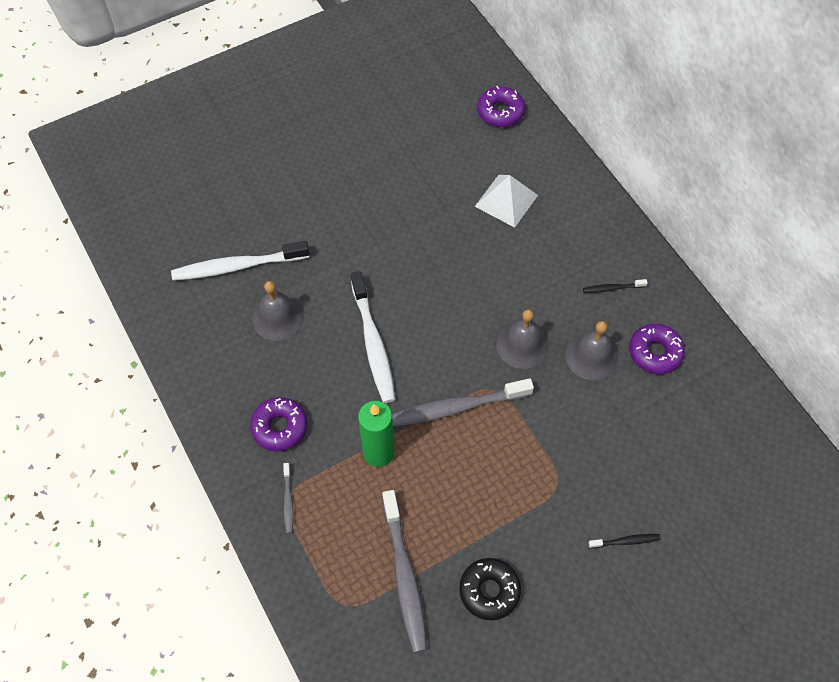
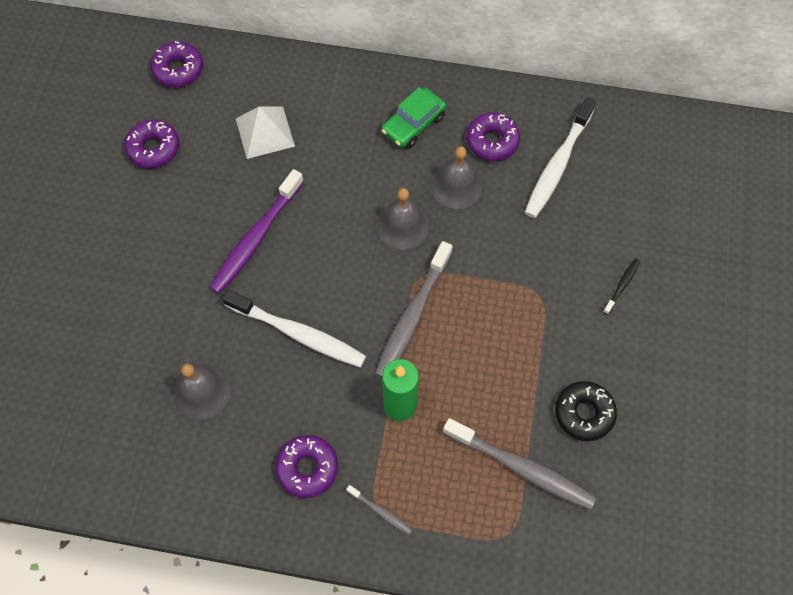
camera: 50 degrees left, 5 degrees up
(237, 266) = (118, 387): white toothbrush -> white toothbrush (557, 164)
(420, 260) = (256, 238): none -> purple toothbrush
(426, 147) = (154, 148): none -> purple donut
(612, 288) = (413, 124): black toothbrush -> green car

